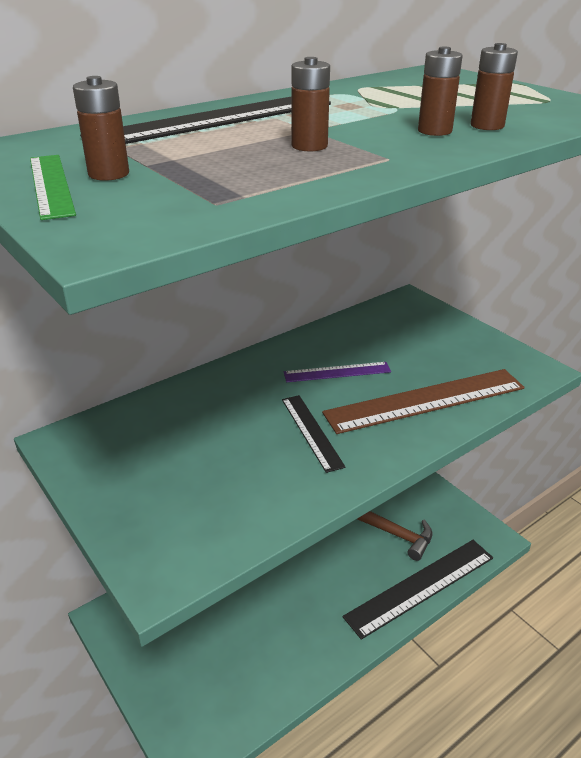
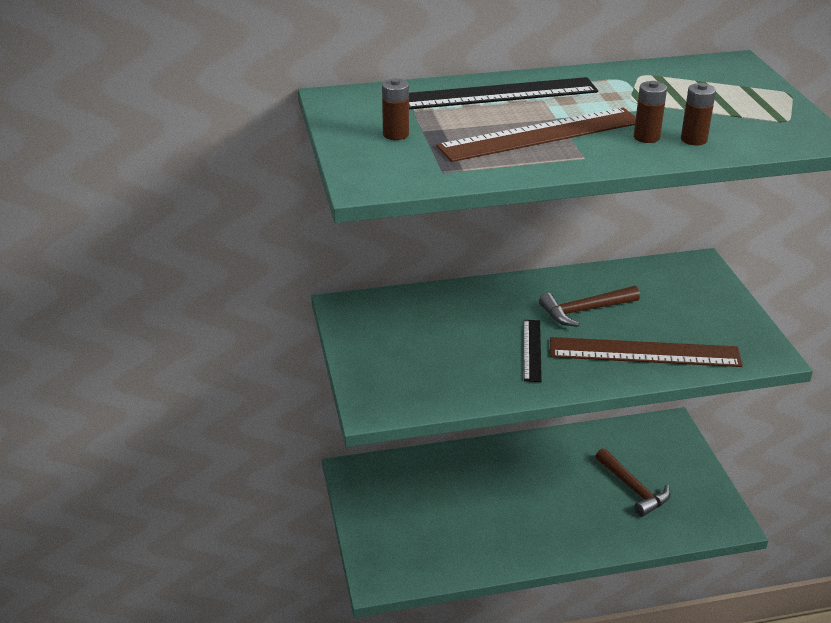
camera: 25 degrees right, 0 degrees up
(51, 185) = (358, 137): green ruler -> none
(309, 146) = (541, 135): brown battery -> brown ruler
(337, 372) = (585, 310): purple ruler -> brown hammer
(421, 586) = (632, 537): black ruler -> none

